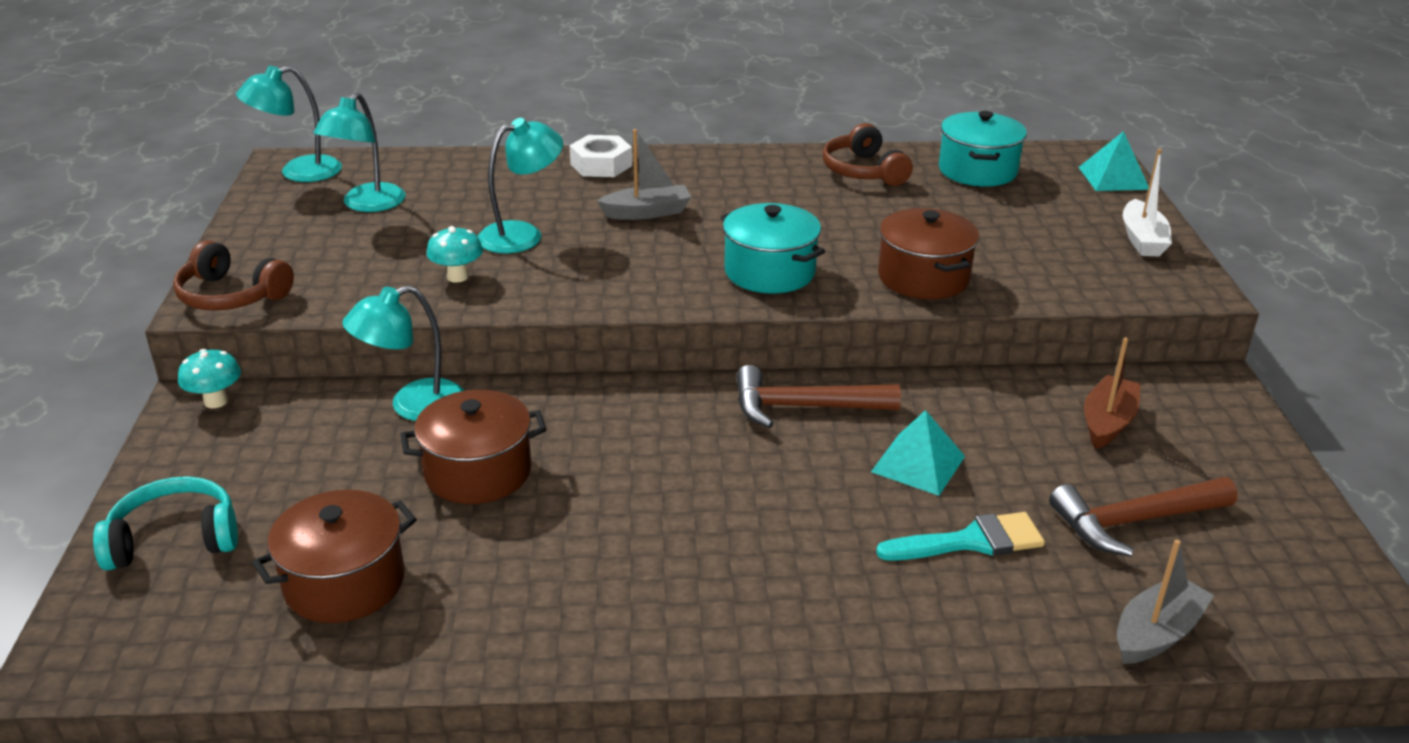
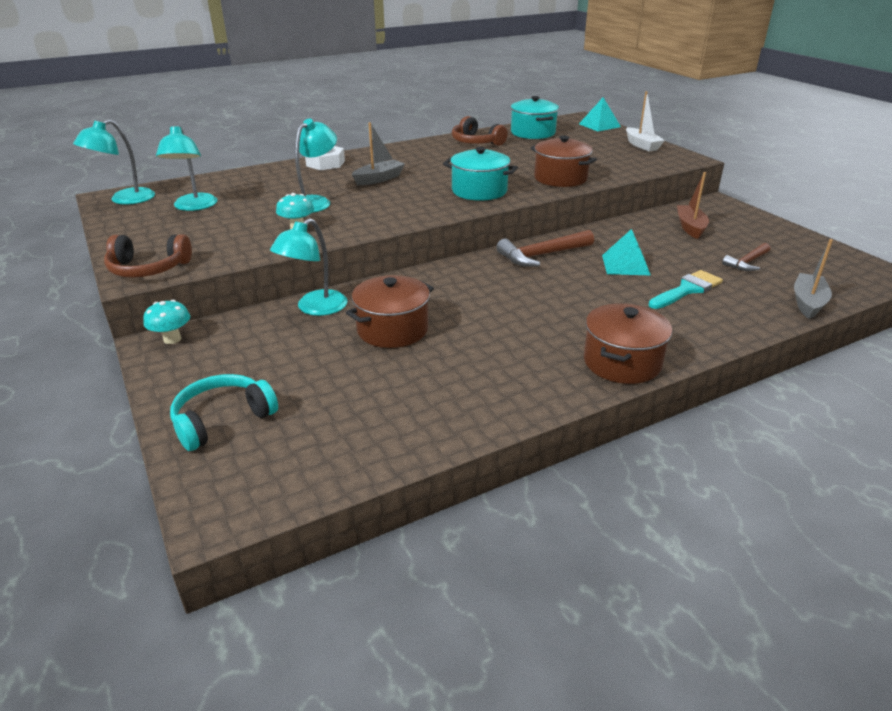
camera: 25 degrees left, 0 degrees up
(344, 582) = (369, 407): brown pot -> brown pot (622, 362)
(1134, 521) = (747, 262): brown hammer -> brown hammer, size x0.62

